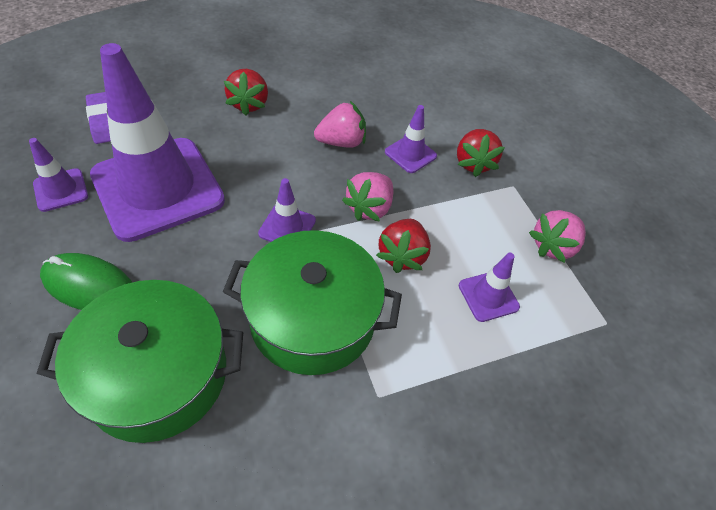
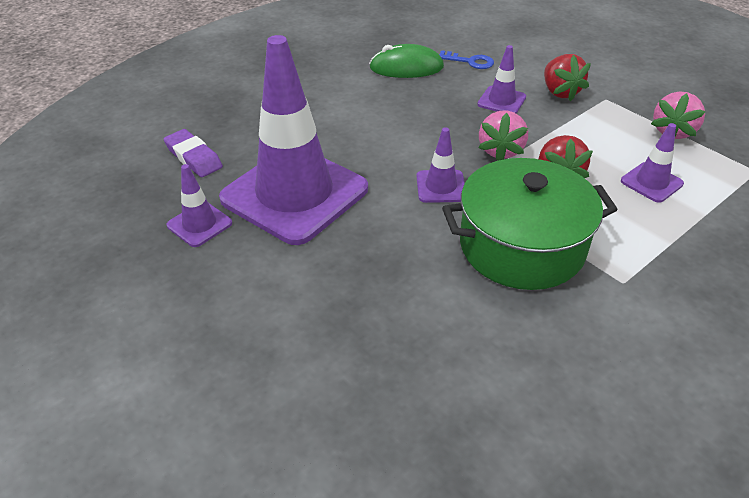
camera: 15 degrees left, 10 degrees down
(89, 285) = (296, 289): green mouse -> green mouse (406, 67)
(158, 375) = (421, 334): green pot -> none
(249, 104) = (324, 104): red strawberry -> none
(341, 142) = (434, 109): pink strawberry -> none
(412, 101) = (470, 61): none -> blue key

